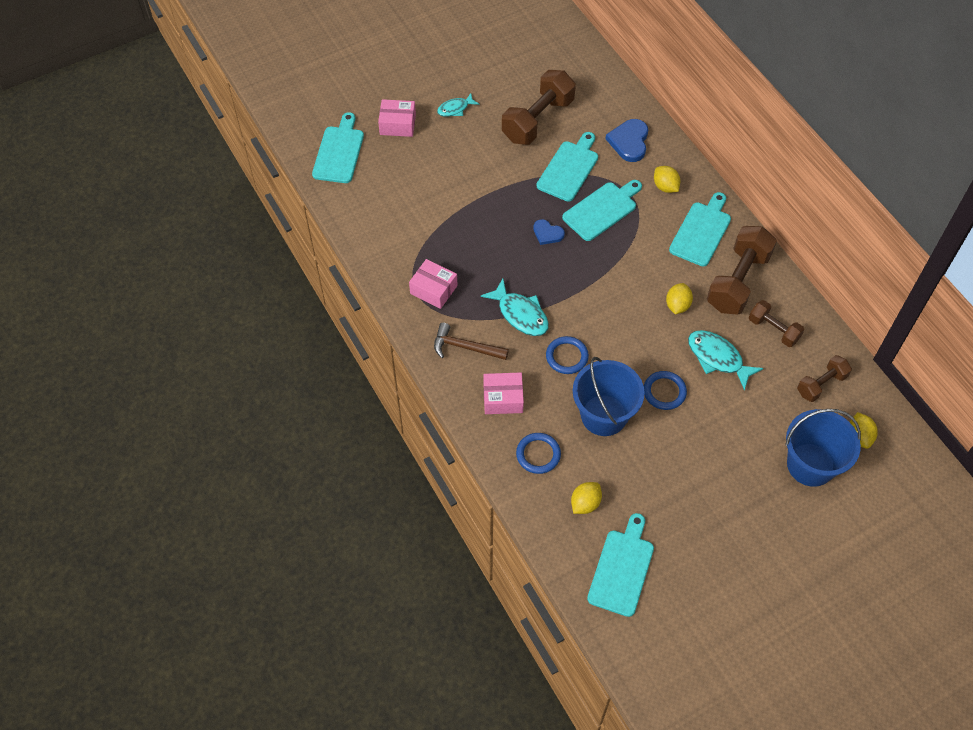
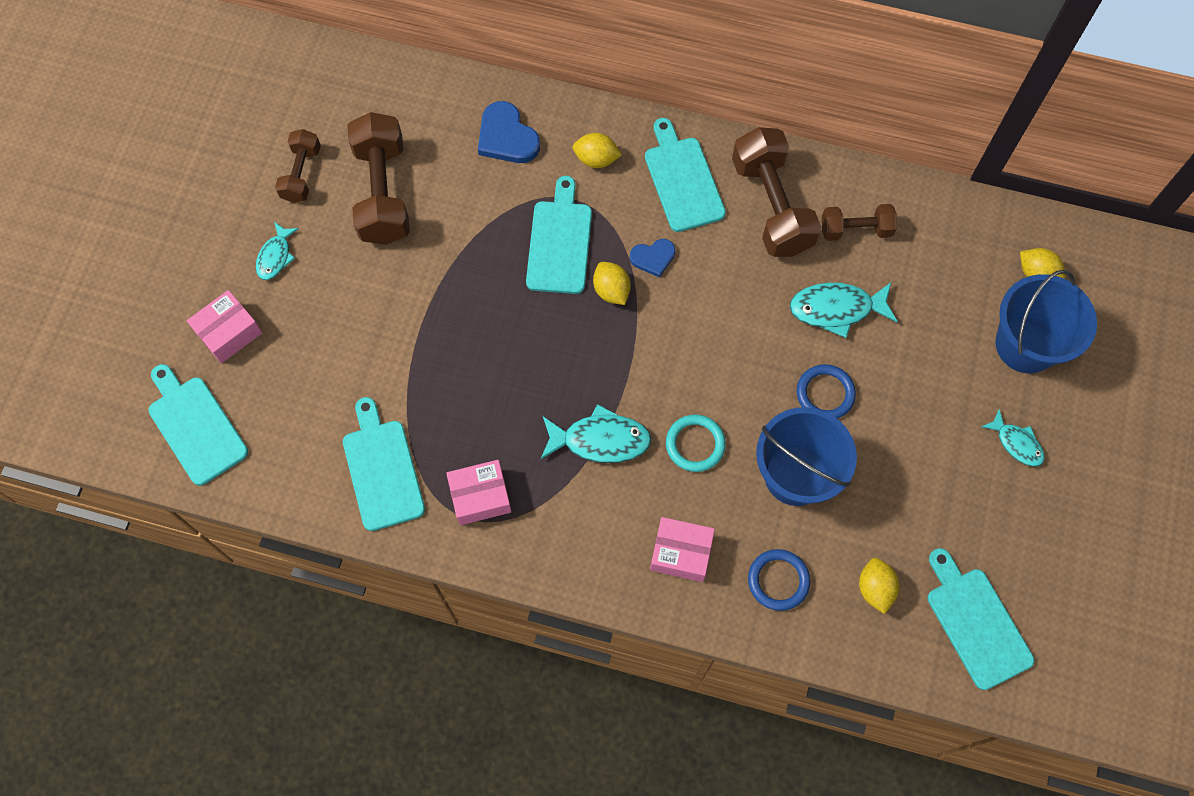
camera: 45 degrees left, 10 degrees up
(465, 347) = (583, 532): brown hammer -> none
(503, 398) = (681, 553): pink box -> pink box turned 60 degrees clockwise
(547, 233) = (532, 320): blue heart -> blue heart (653, 258)
(567, 356) = (695, 444): blue ring -> turquoise ring
(569, 169) = (476, 223): turquoise cutting board -> turquoise cutting board (382, 469)
(677, 305) = (742, 285): yellow lemon -> yellow lemon (611, 290)
(747, 506) = (1016, 443): none -> turquoise fish
(821, 384) = (953, 250): brown dumbbell -> brown dumbbell (301, 174)

